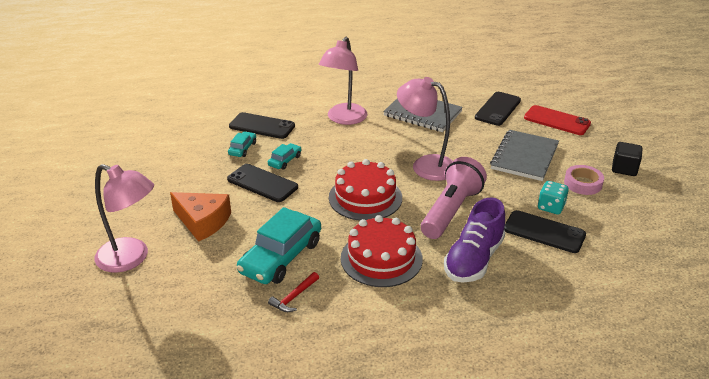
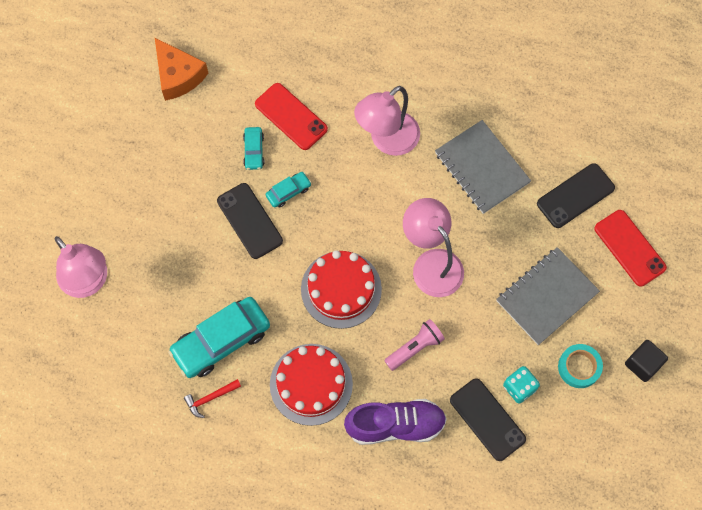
camera: 25 degrees right, 35 degrees up
(203, 222) = (170, 257): orange cheese -> orange cheese (178, 75)
(242, 149) = (254, 151): turquoise car -> turquoise car turned 135 degrees clockwise
(262, 126) = (291, 116): black phone -> red phone
(451, 211) = (415, 347): pink flashlight -> pink flashlight, size x0.59
(473, 260) = (395, 425): purple shoe -> purple shoe turned 150 degrees counterclockwise
(583, 183) = (579, 367): pink tape -> turquoise tape

